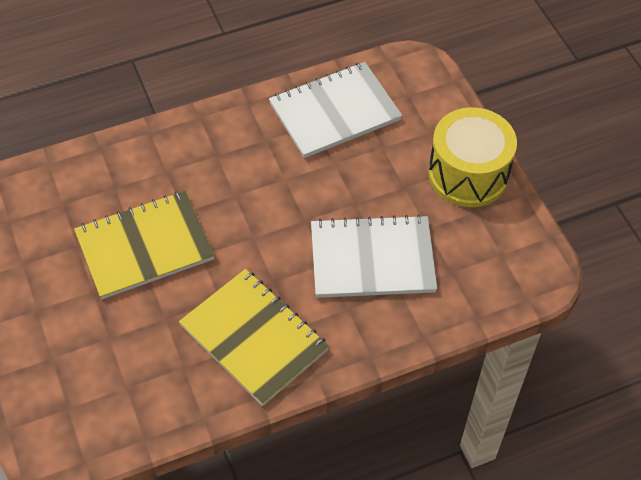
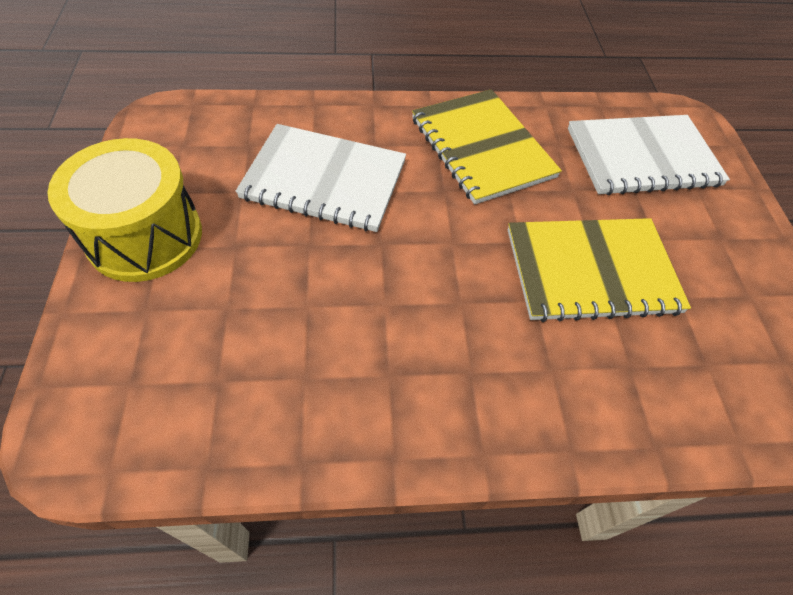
camera: 165 degrees left, 0 degrees up
(334, 112) = (262, 390): white notebook -> white notebook (642, 157)

